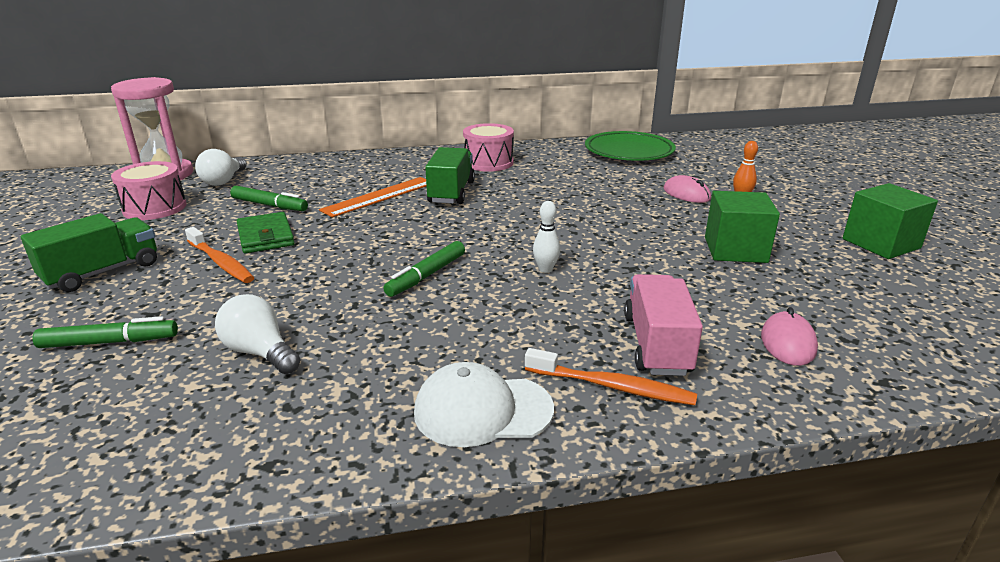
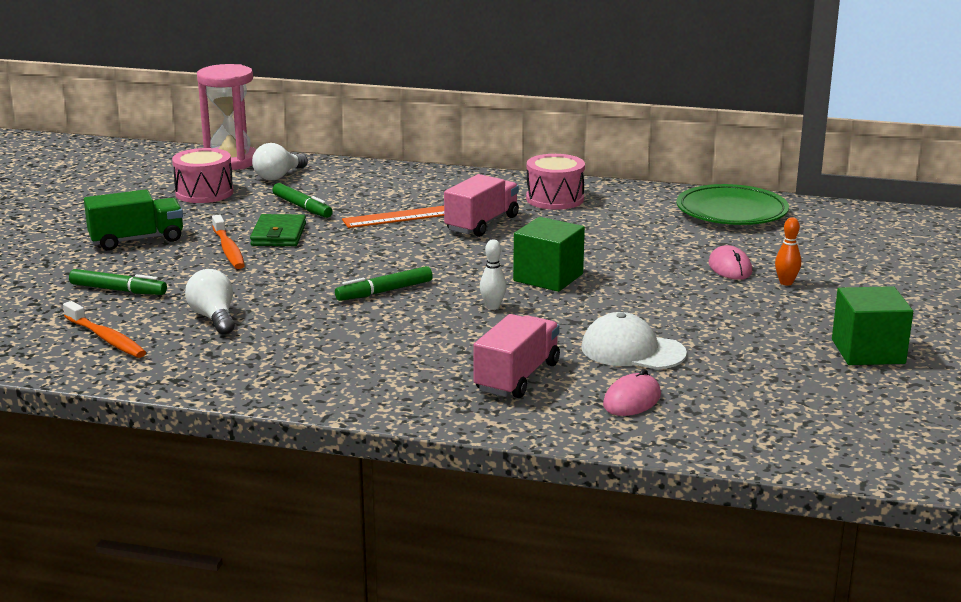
camera: 25 degrees right, 5 degrees down
(451, 192) = (482, 224): green truck -> pink truck
(482, 410) = (337, 384): white cap -> white cap (632, 350)
(611, 386) = (446, 393): orange toothbrush -> orange toothbrush (106, 338)
(735, 250) = (699, 326): green cube -> green cube (548, 277)

